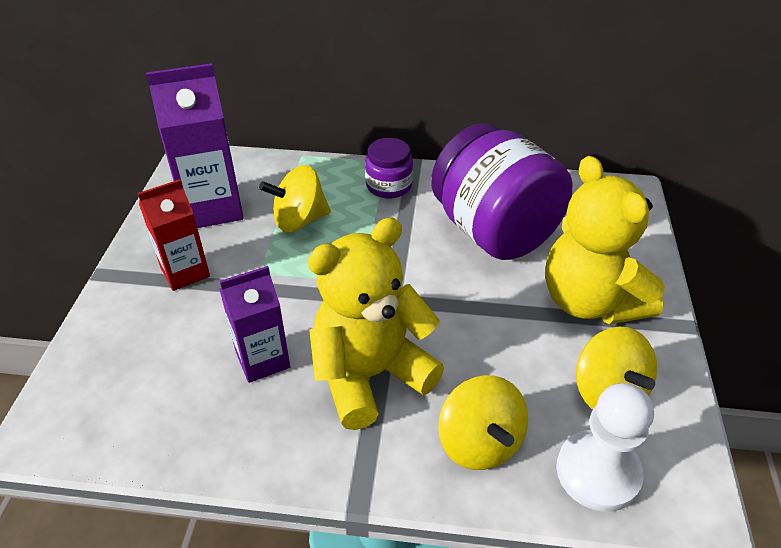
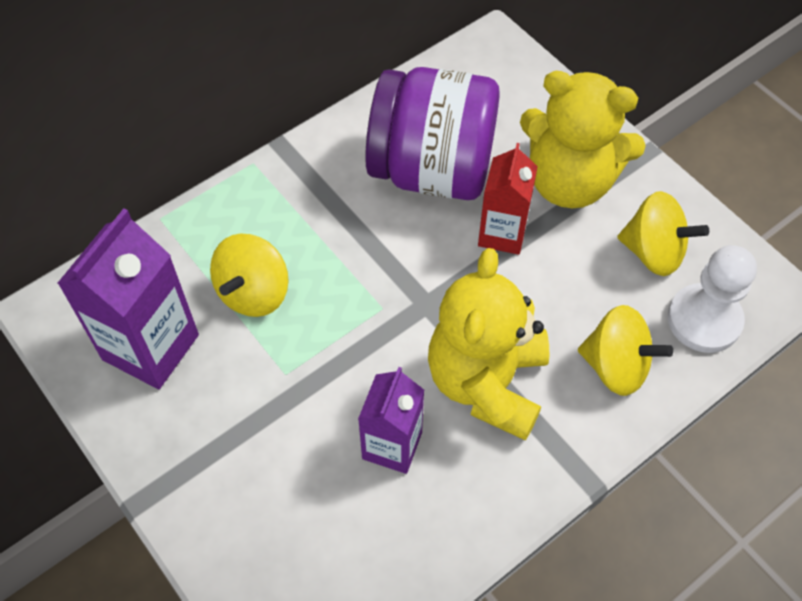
camera: 45 degrees left, 15 degrees up
(185, 272) = (218, 431): red carton -> red carton (502, 233)
(389, 186) = (289, 190): purple jar -> none

